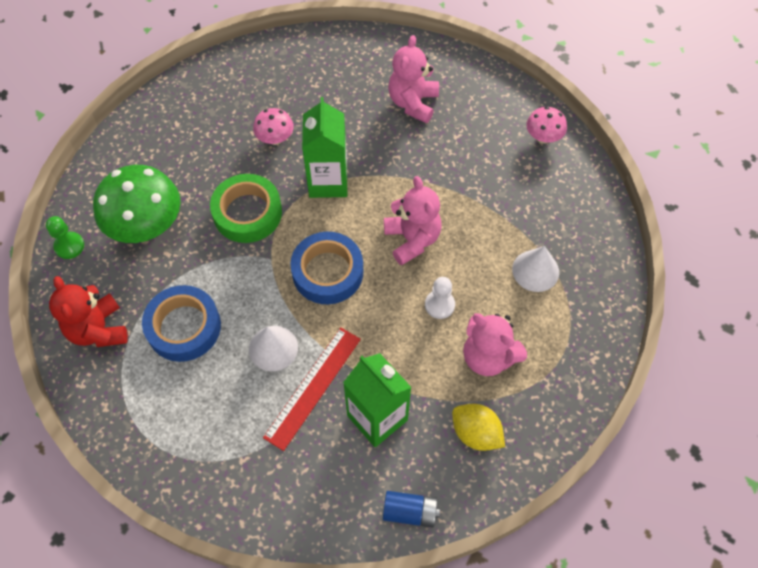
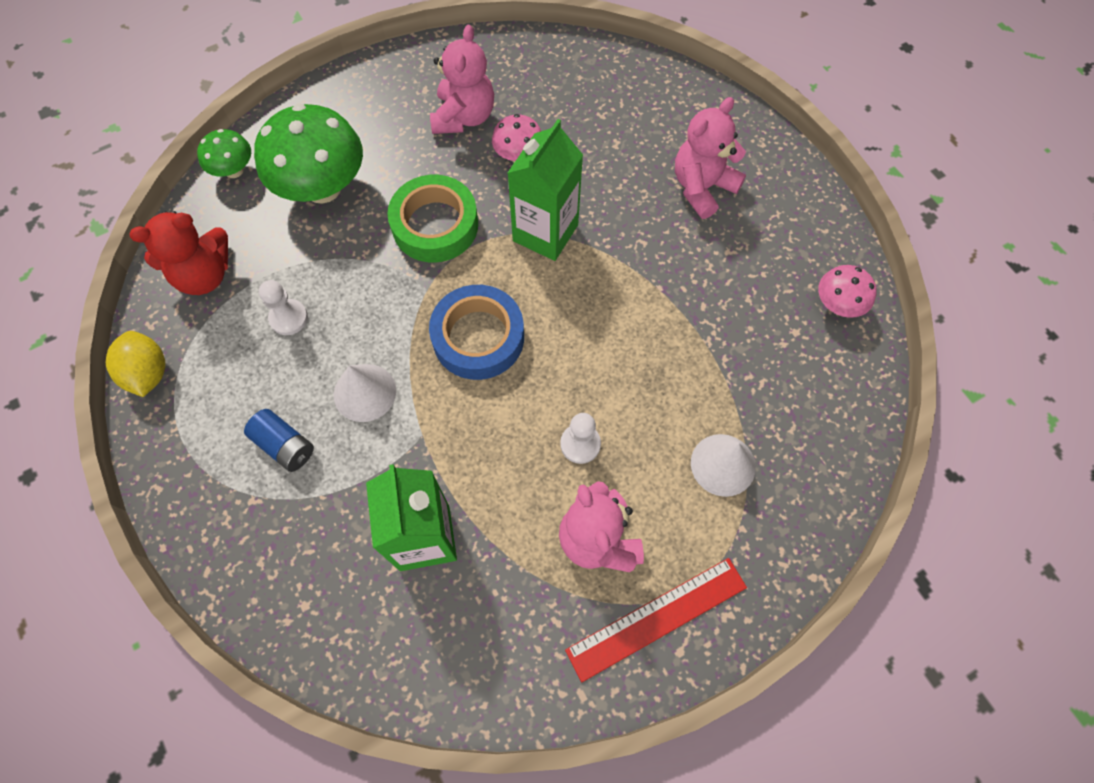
camera: 30 degrees right, 5 degrees up
(69, 246) = (234, 170): green pawn -> green mushroom
(98, 329) = (204, 275): red teddy bear -> red teddy bear turned 120 degrees counterclockwise
(184, 327) = (288, 318): blue tape -> white pawn
(313, 387) = (378, 461): red ruler -> red ruler (657, 618)
(410, 512) = (390, 671): blue battery -> blue battery (285, 445)
(412, 239) = (598, 349): pink teddy bear -> pink teddy bear (464, 117)
(476, 433) = (524, 623): yellow lemon -> yellow lemon (148, 373)

